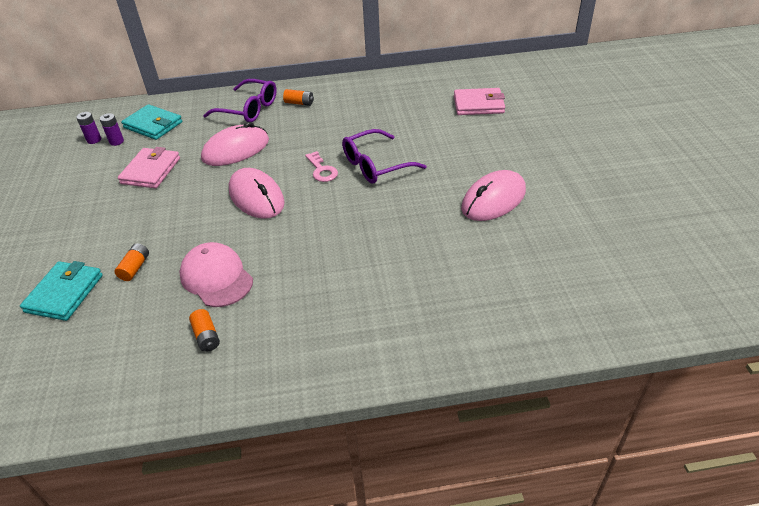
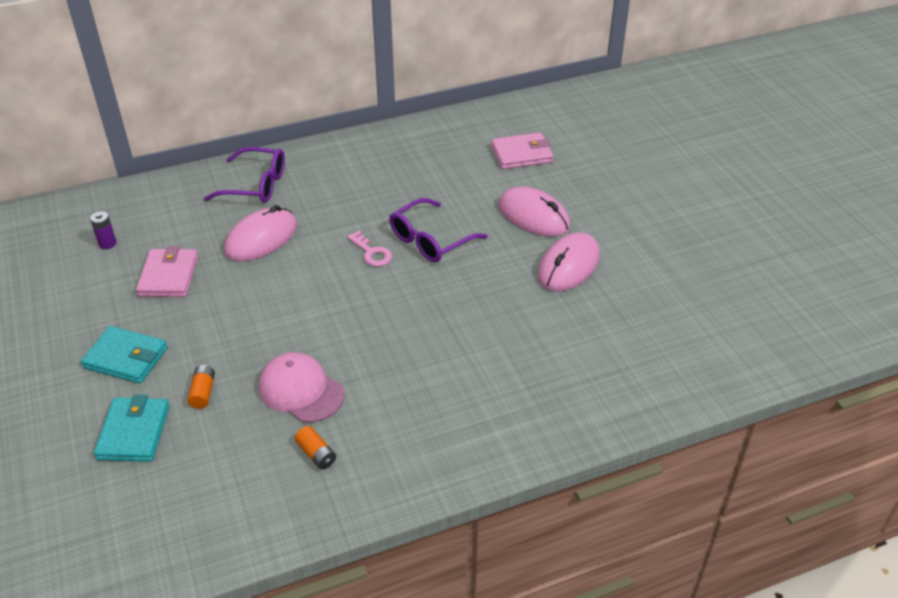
camera: 15 degrees left, 0 degrees up
(94, 140) = (77, 244): purple battery -> none
(153, 125) = (144, 217): turquoise wallet -> turquoise wallet (126, 358)
(256, 197) = (309, 293): pink mouse -> pink mouse (533, 216)
(299, 103) = (314, 171): orange battery -> none

